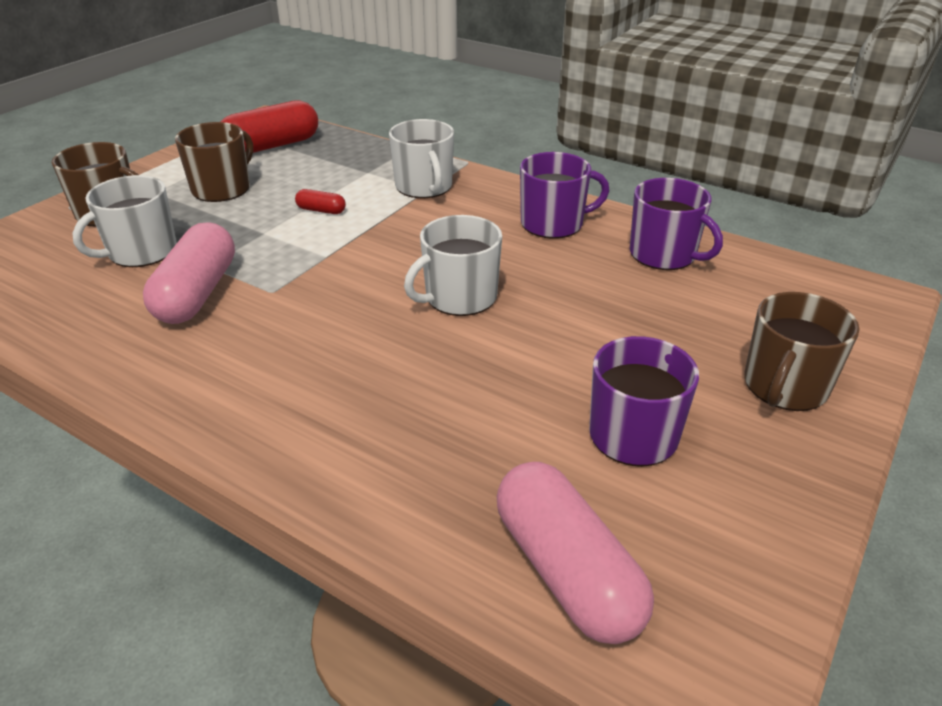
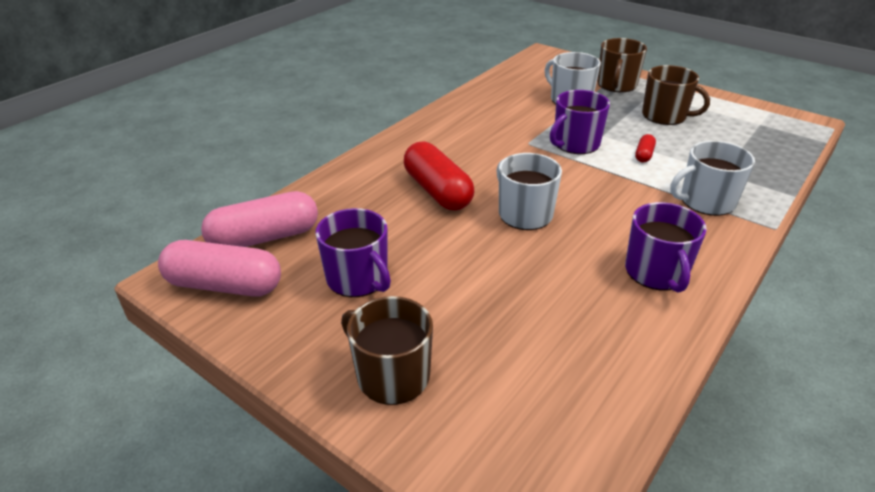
camera: 95 degrees right, 0 degrees up
(197, 293) = (524, 120): pink capsule -> pink capsule (224, 285)
(272, 146) = (751, 129): red capsule -> red capsule (437, 191)
(664, 254) = (610, 341): purple mug -> purple mug (575, 144)

